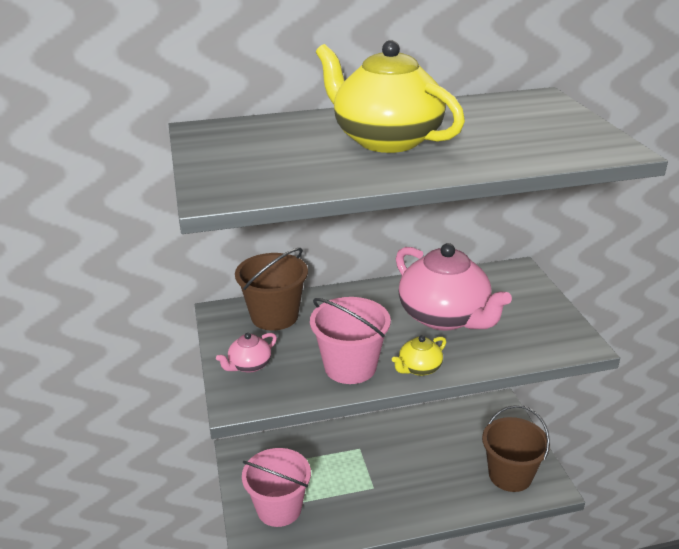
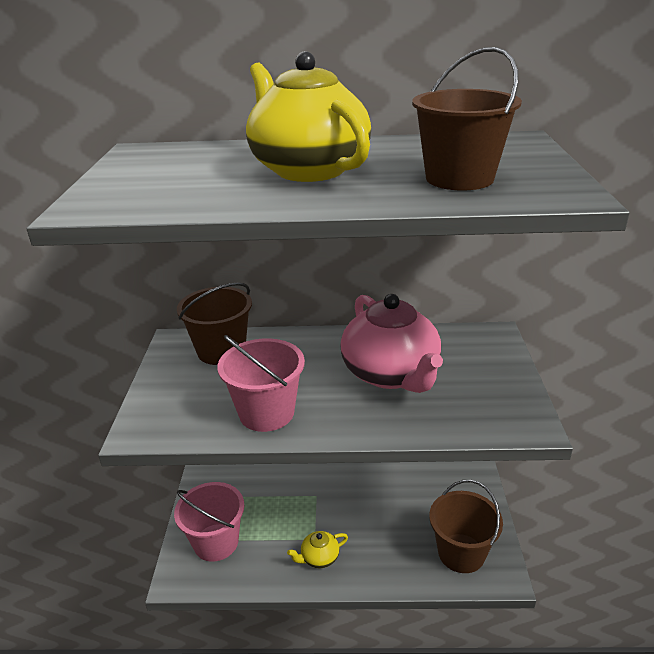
camera: 15 degrees right, 0 degrees up
(249, 365) = (170, 396): pink teapot -> none
(419, 368) = (336, 425): yellow teapot -> yellow teapot (319, 558)
(521, 140) = (459, 178): none -> brown bucket

